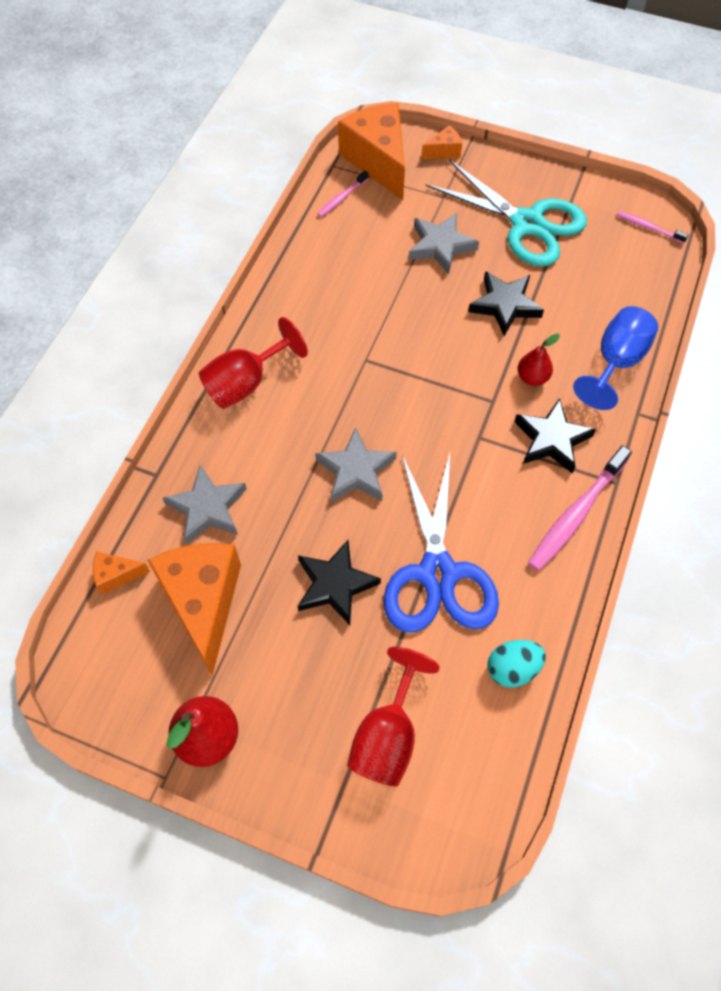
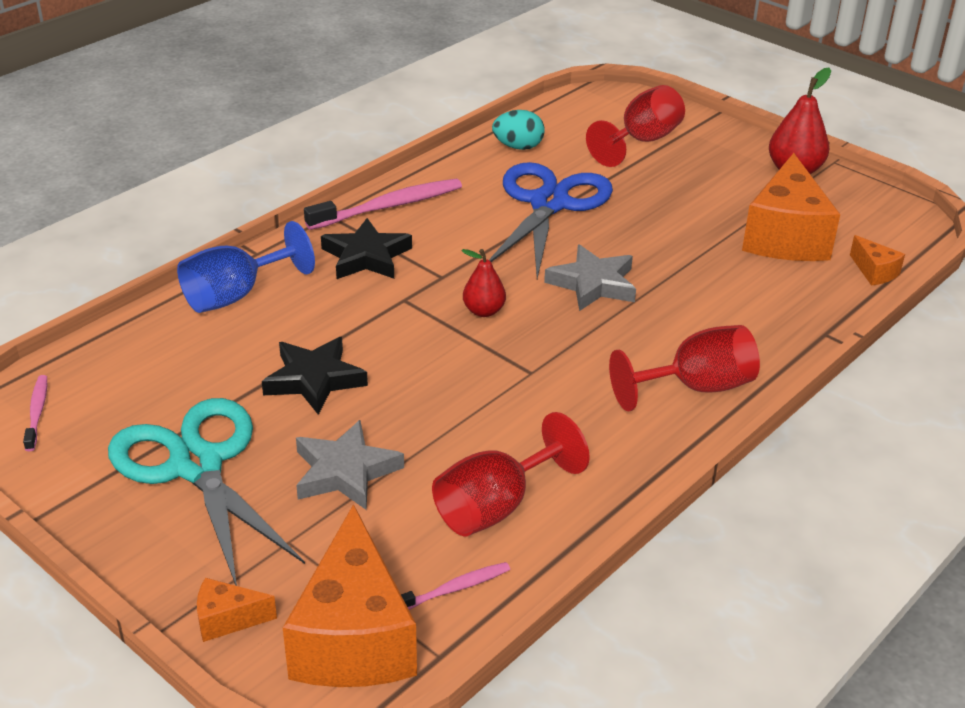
camera: 160 degrees left, 25 degrees down
(116, 575) = (874, 272): orange cheese -> orange cheese turned 45 degrees clockwise
(207, 508) = (768, 295): grey star -> none
(335, 585) = (651, 219): black star -> none
(342, 251) = (496, 506): none -> red goblet
(532, 377) = (342, 306): red pear -> red pear (483, 311)
(649, 228) = (37, 412): pink toothbrush -> pink toothbrush turned 150 degrees counterclockwise

